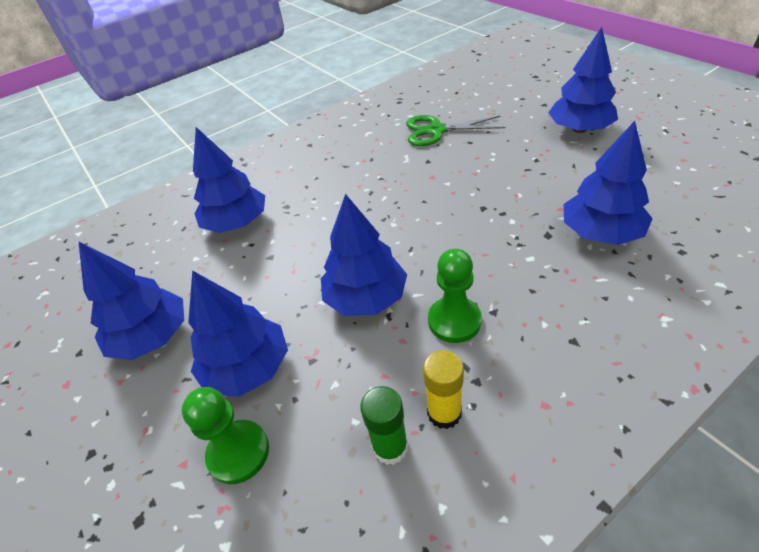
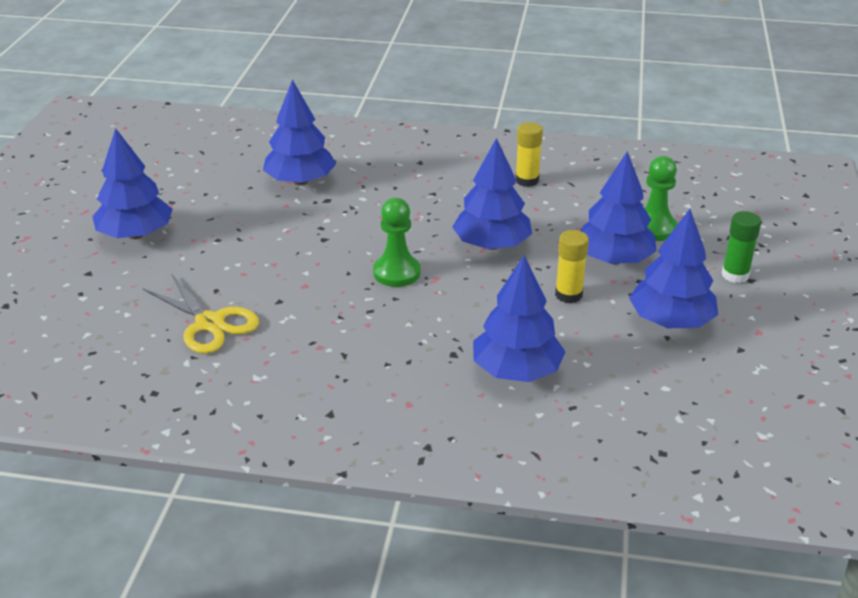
camera: 140 degrees left, 10 degrees down
(254, 299) = (568, 295): none -> yellow glue stick
(390, 447) = (570, 186): green glue stick -> green glue stick (735, 275)
(436, 130) = (209, 323): green scissors -> yellow scissors
(454, 321) = (460, 203): green pawn -> green pawn (397, 273)

